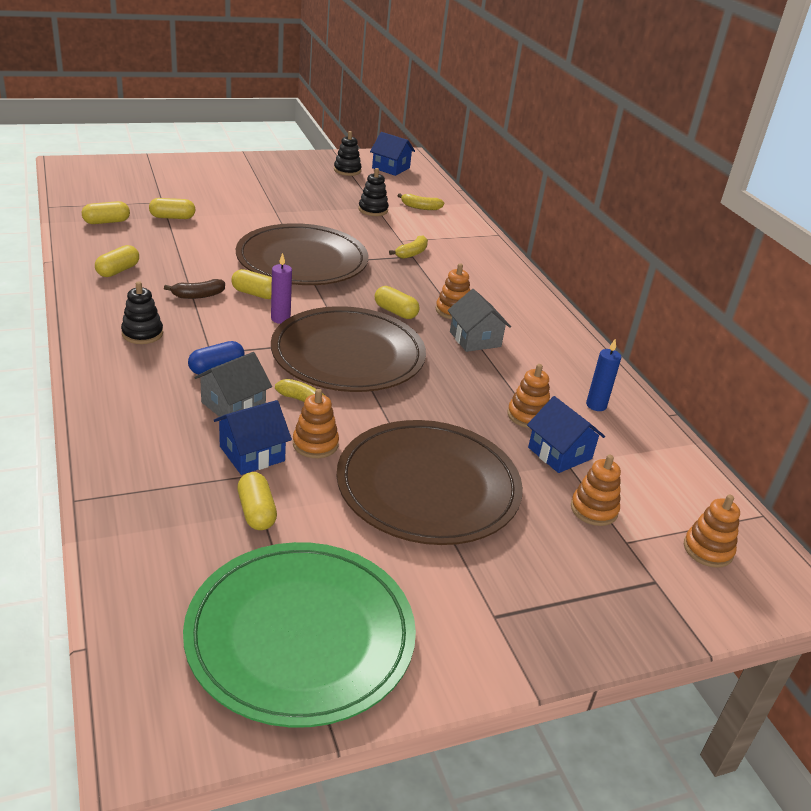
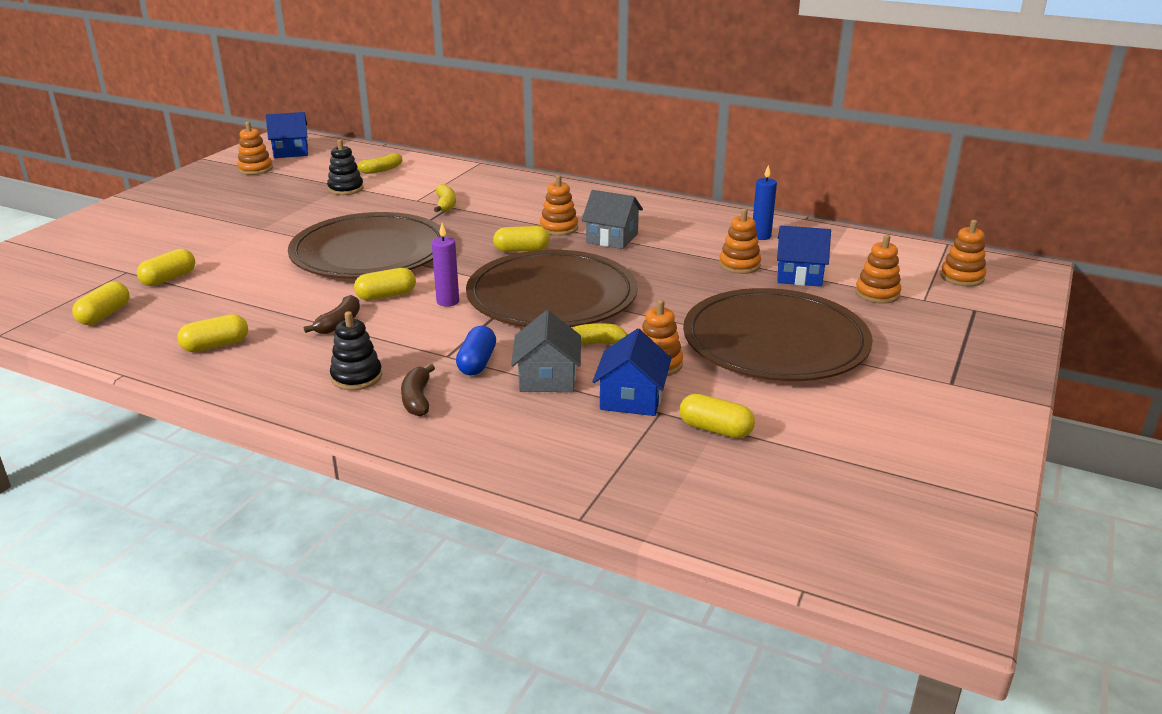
camera: 40 degrees left, 5 degrees down
(118, 271) = (216, 345): yellow capsule -> yellow capsule turned 75 degrees clockwise
(143, 368) = (417, 399): none -> brown banana
(300, 635) = (893, 473): green plate -> none
(347, 170) = (255, 169): black stacking toy -> orange stacking toy

